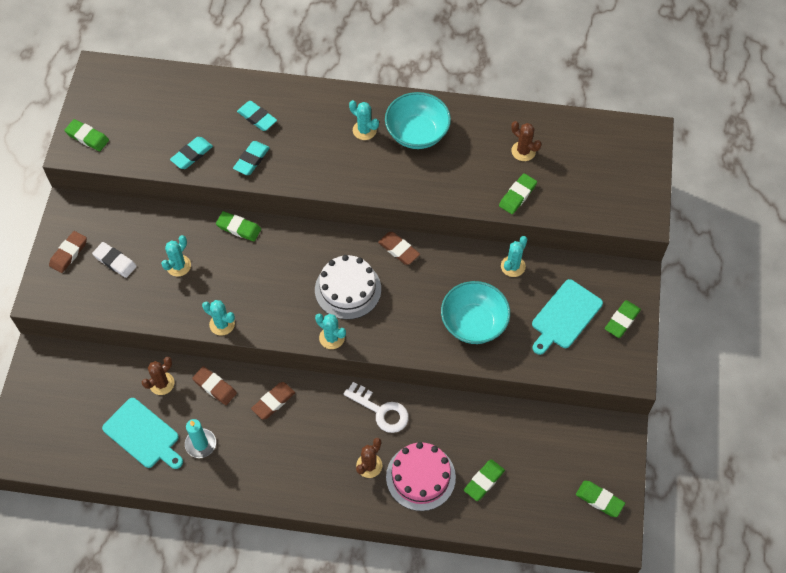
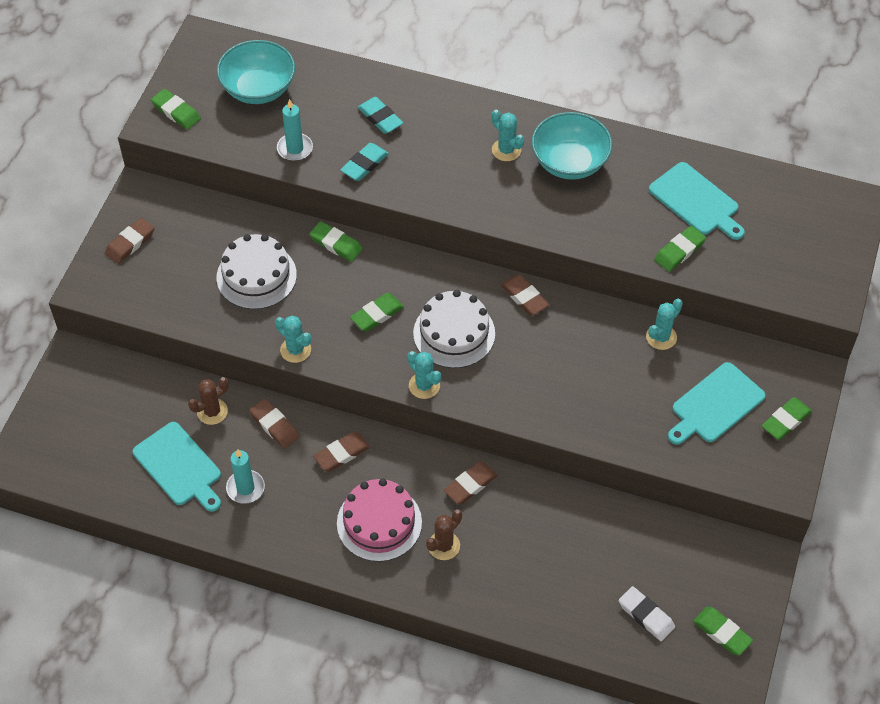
camera: 10 degrees right, 5 degrees down
(115, 261) = (182, 260): white eraser -> white eraser (646, 615)
(178, 266) = (256, 276): turquoise cactus -> white cake
(192, 155) = (295, 148): turquoise eraser -> turquoise candle
(381, 411) = (470, 485): white key -> brown eraser
(420, 477) = (504, 569): pink cake -> pink cake (379, 522)
(474, 323) = (600, 395): turquoise bowl -> turquoise bowl (258, 89)
(484, 481) = (581, 587): green eraser -> green eraser (377, 314)
(523, 151) = (696, 201): brown cactus -> turquoise cutting board

